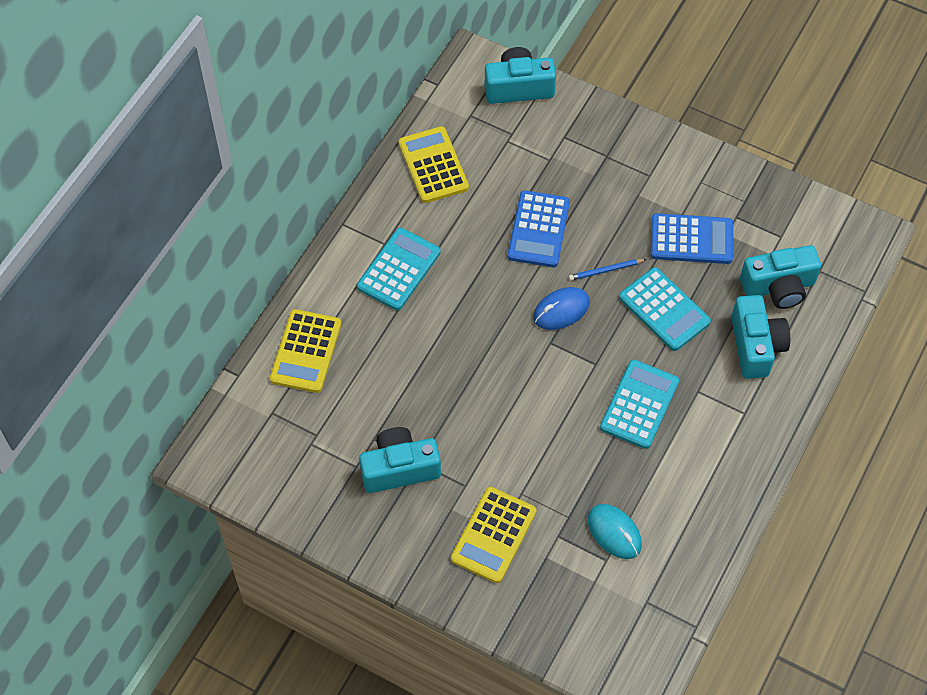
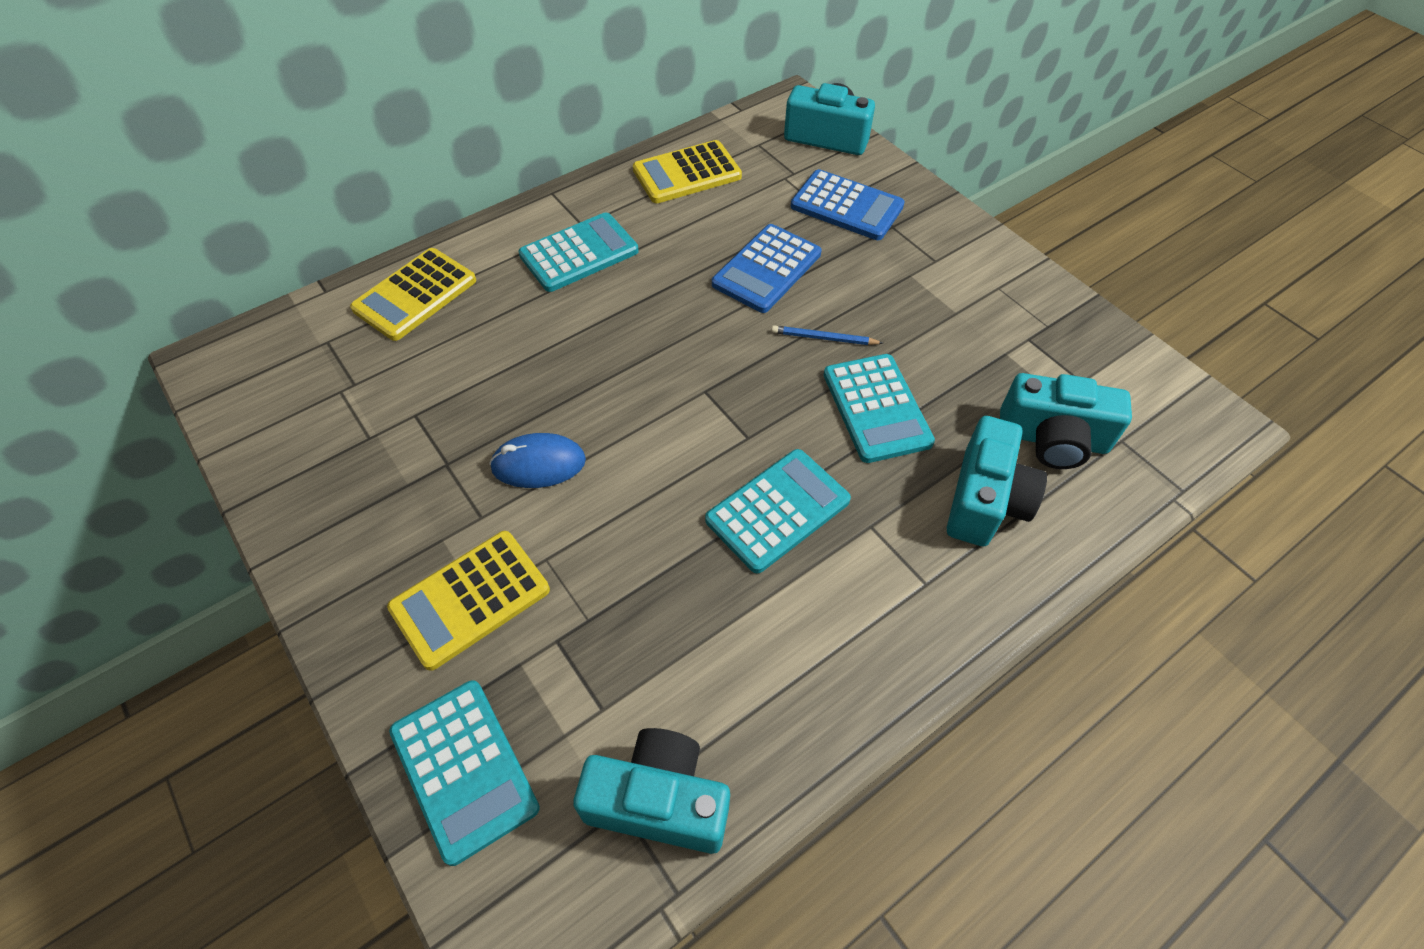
camera: 25 degrees right, 5 degrees down
(399, 468) = (417, 462): turquoise camera -> turquoise camera (658, 800)
(433, 165) = (687, 173): yellow calculator -> yellow calculator turned 120 degrees counterclockwise
(553, 621) = (464, 769): none -> turquoise calculator
(561, 310) = (741, 361): blue mouse -> blue mouse (538, 464)
(614, 532) = (639, 673): turquoise mouse -> none
(691, 239) = (955, 343): blue calculator -> blue calculator (847, 206)

